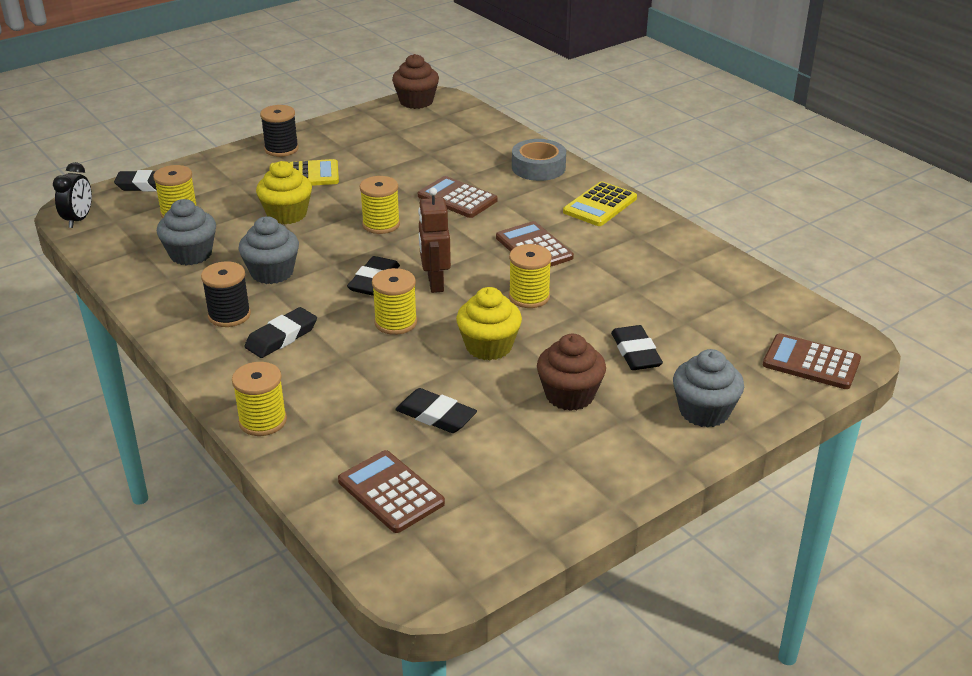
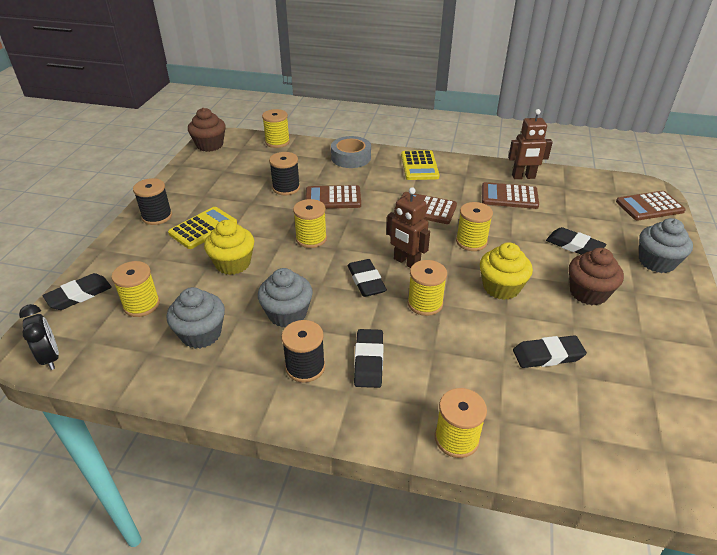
camera: 40 degrees left, 5 degrees up
(391, 492) = (612, 432): brown calculator -> brown calculator (509, 196)
(427, 170) = (286, 188): none -> black spool
(486, 123) = (277, 142): none -> yellow spool
(705, 265) = (523, 177): none -> brown robot

